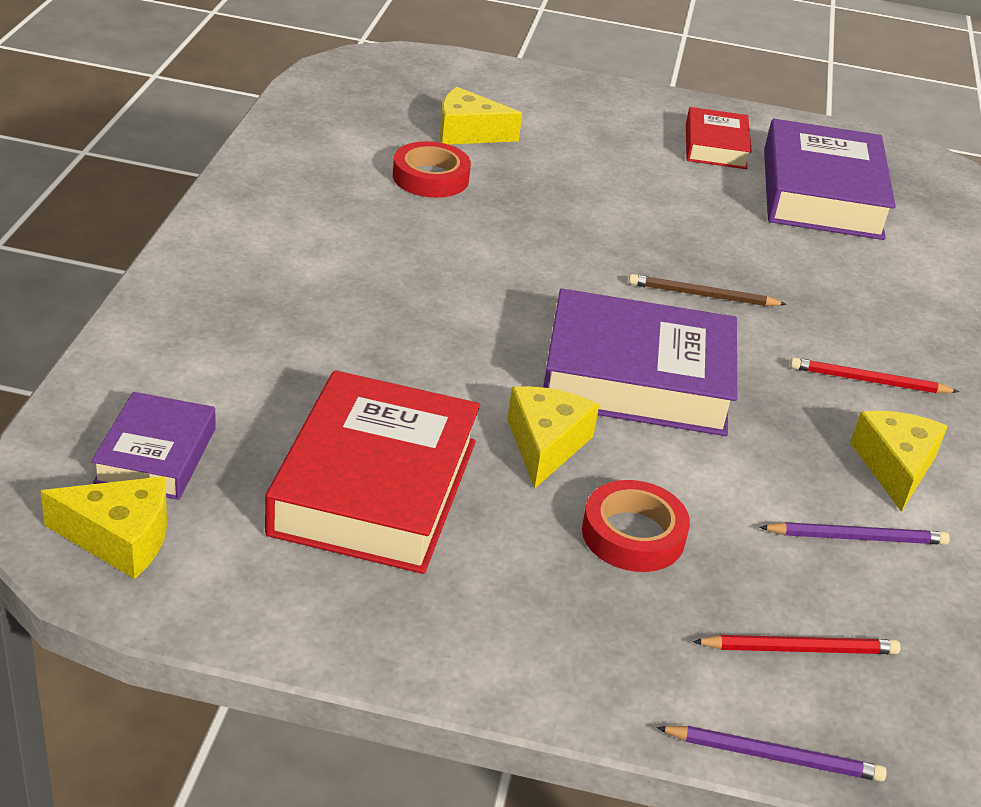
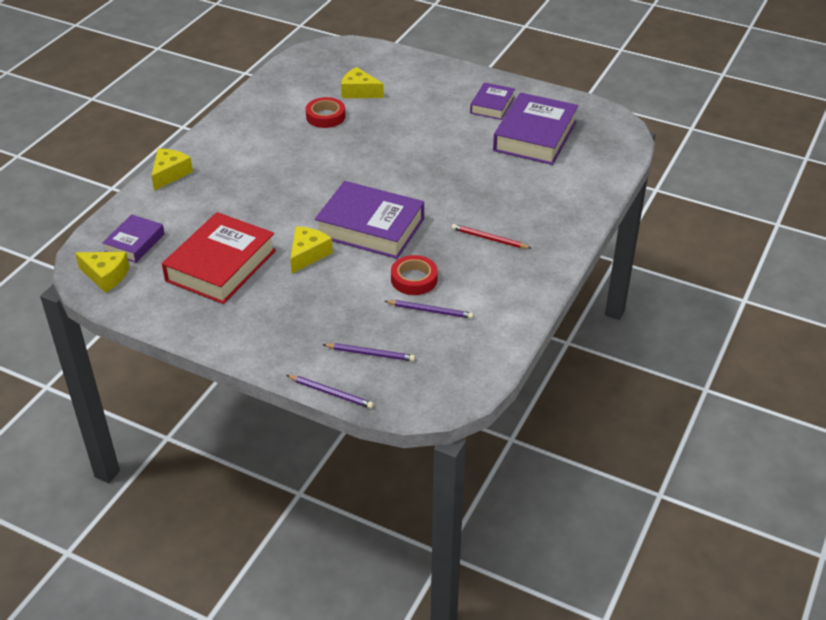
camera: 20 degrees right, 5 degrees up
(633, 534) = (325, 298): red tape -> red tape (414, 279)
(702, 295) = (430, 188): brown pencil -> none
(715, 146) = (492, 105): red book -> purple book
(799, 649) = (370, 354): red pencil -> purple pencil
(895, 467) = (472, 281): yellow cheese -> yellow cheese (170, 174)

